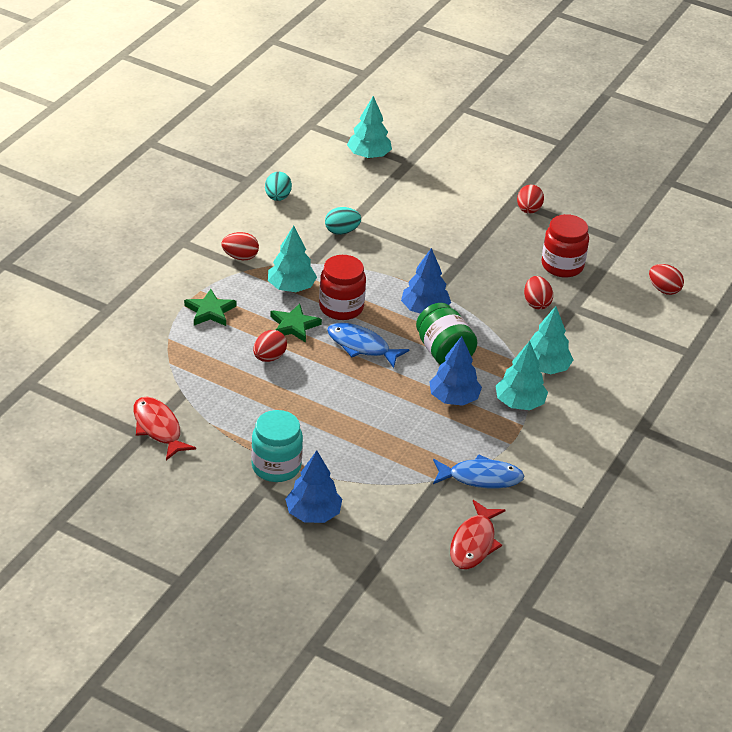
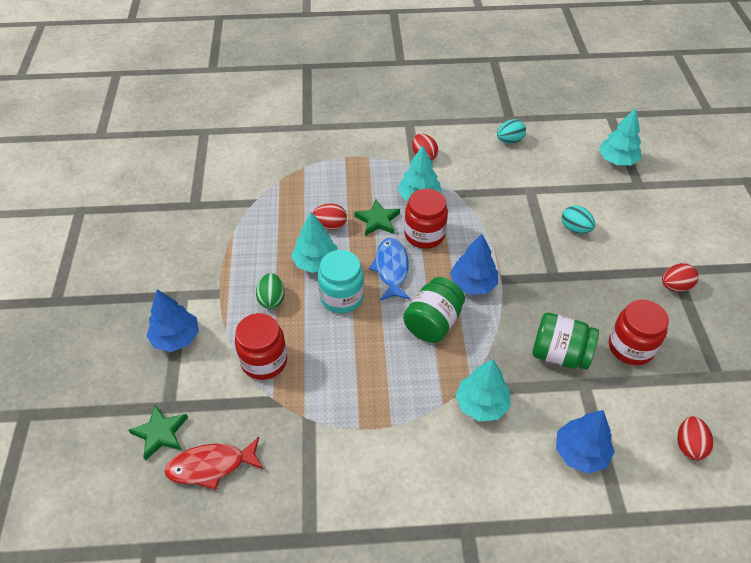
camera: 60 degrees right, 10 degrees up
(158, 428) = (207, 209): red fish -> none
(210, 311) = (351, 171): green star -> green star (160, 433)
(276, 466) = (213, 290): turquoise jar -> turquoise jar (342, 297)
(325, 434) = (271, 299): none -> green egg
(341, 231) = (511, 191): turquoise egg -> turquoise egg (575, 229)
(392, 468) = (264, 361): none -> red jar
(454, 398) = (382, 358): blue tree -> blue tree (580, 453)
(481, 477) = (298, 429): blue fish -> none
(519, 403) = (417, 408): turquoise tree -> turquoise tree (316, 262)
(536, 303) = (559, 354): red egg -> green jar

